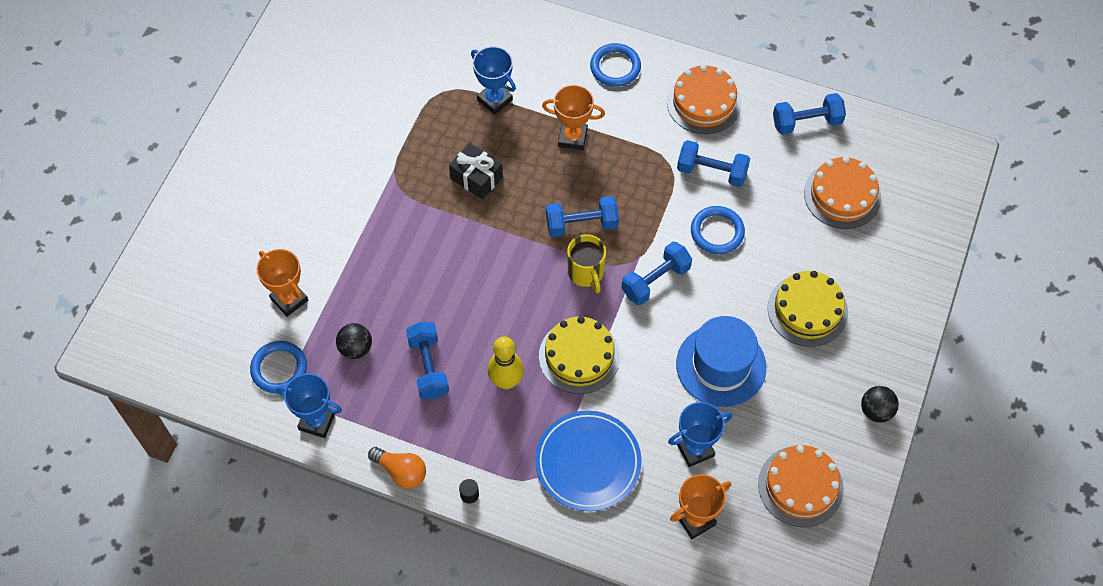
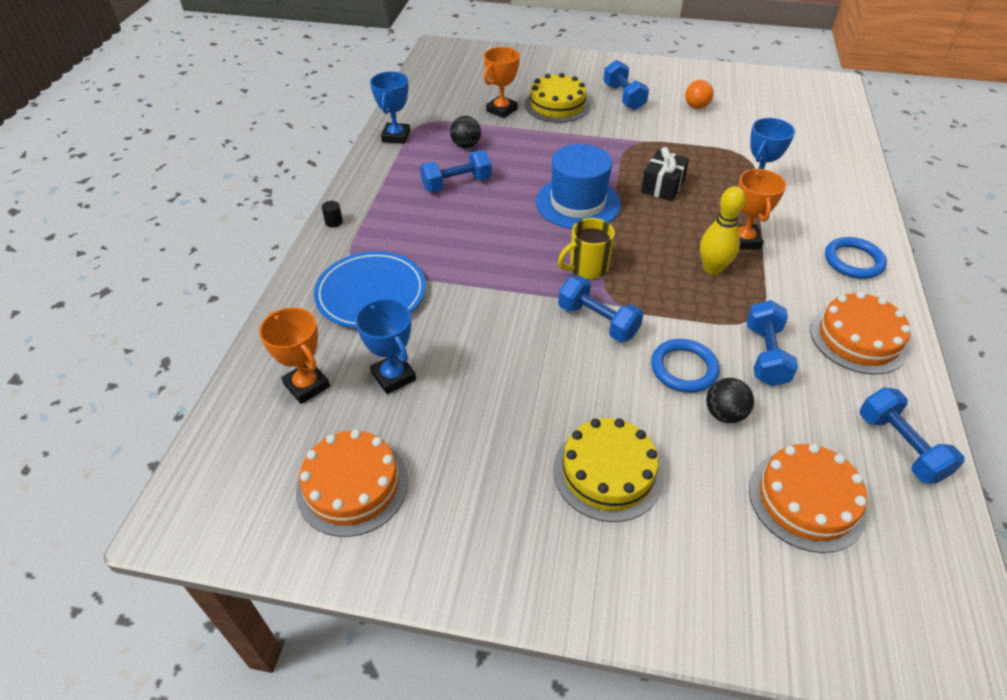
camera: 80 degrees right, 15 degrees down
(279, 368) = (439, 114): blue ring -> none
(401, 471) = (354, 182): orange light bulb -> orange light bulb (697, 103)
(506, 381) = (451, 230): yellow bowling pin -> yellow bowling pin (712, 269)
(579, 356) = (489, 274): yellow cake -> yellow cake (557, 105)
(581, 224) = (643, 258): blue dumbbell -> blue dumbbell (623, 97)
(721, 365) = (505, 389): blue hat -> blue hat (577, 203)
(876, 411) = (472, 570): black ball -> black ball (724, 414)

